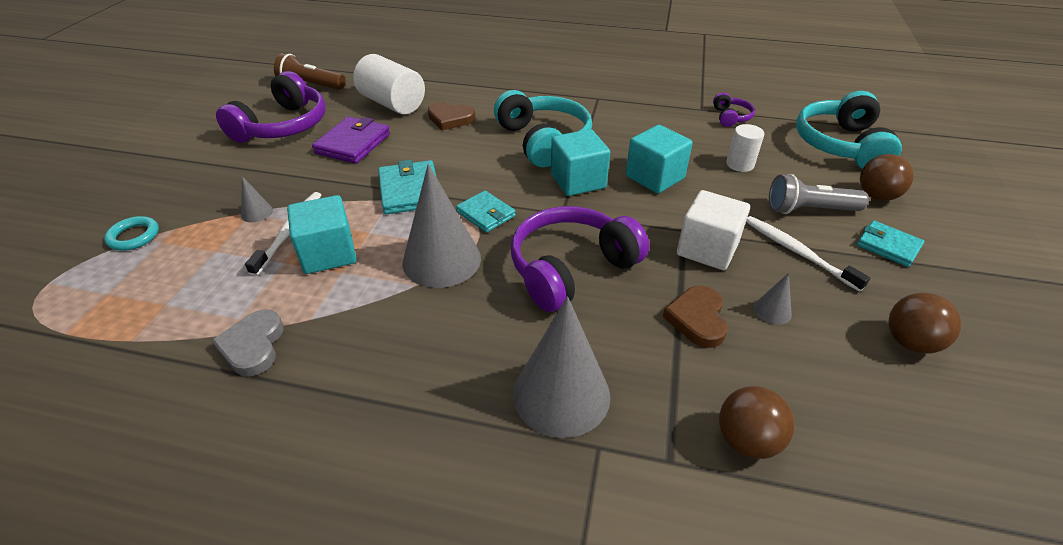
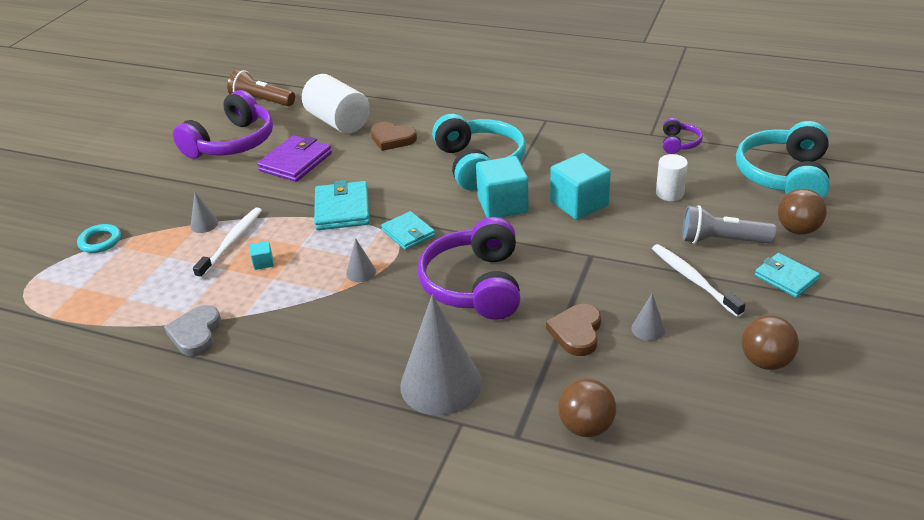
camera: 10 degrees right, 5 degrees down
(328, 253) = (263, 263): turquoise cube -> turquoise cube, size x0.43
(441, 260) = (361, 272): grey cone -> grey cone, size x0.43
(571, 268) = (475, 285): purple headphones -> purple headphones turned 60 degrees counterclockwise
(707, 249) = (607, 273): white cube -> none

